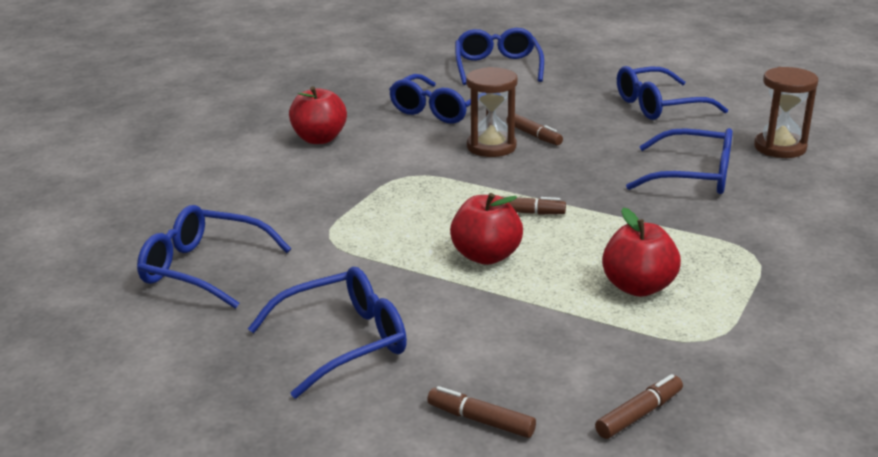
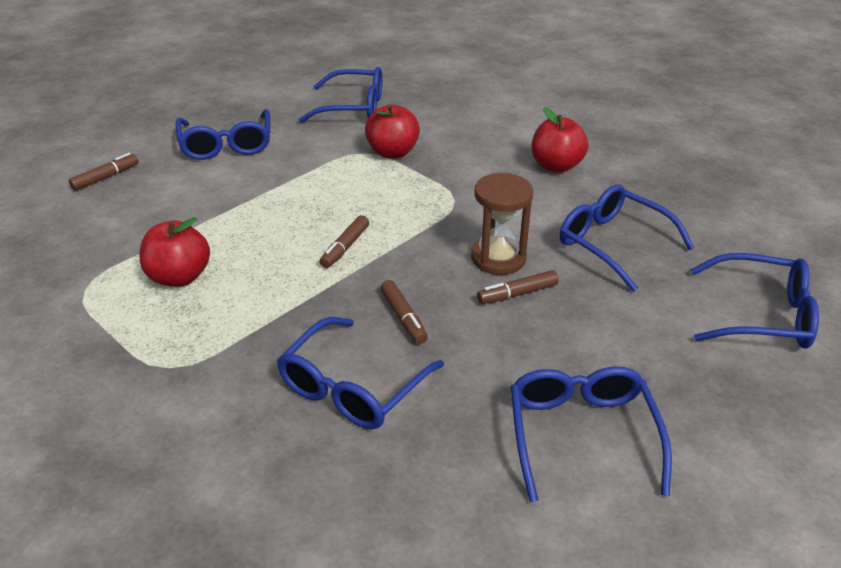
camera: 105 degrees right, 10 degrees up
(204, 269) = (353, 107): blue glasses -> blue glasses turned 60 degrees clockwise
(486, 256) = (286, 214): red apple -> red apple (392, 152)
(639, 414) = (47, 234): brown marker -> brown marker (403, 318)
(780, 148) = (388, 512): brown hourglass -> none

